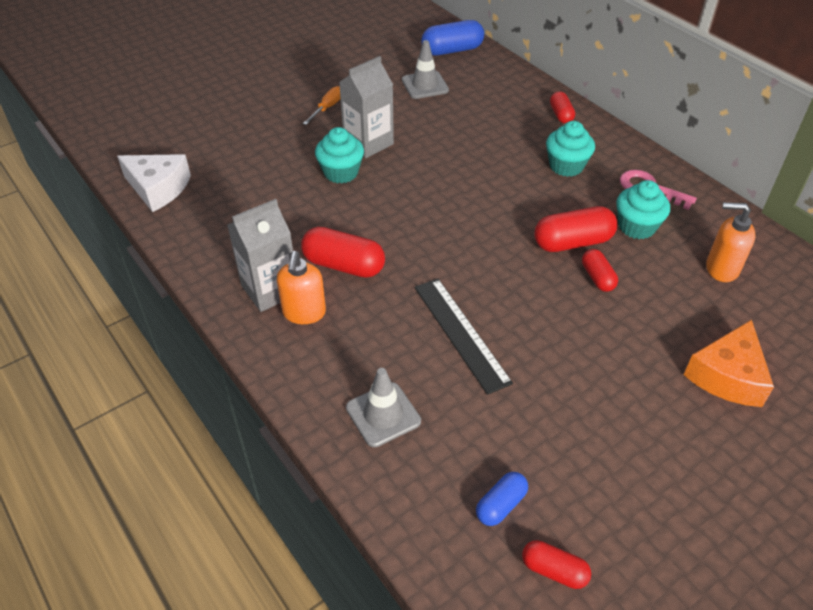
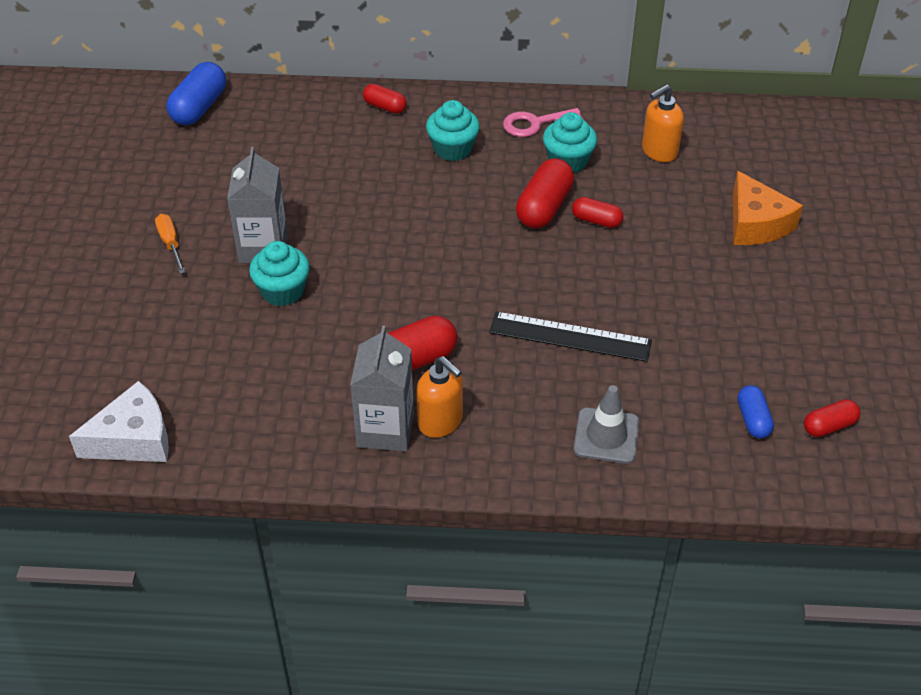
camera: 50 degrees left, 0 degrees up
(425, 85) = (228, 158): grey traffic cone -> none

